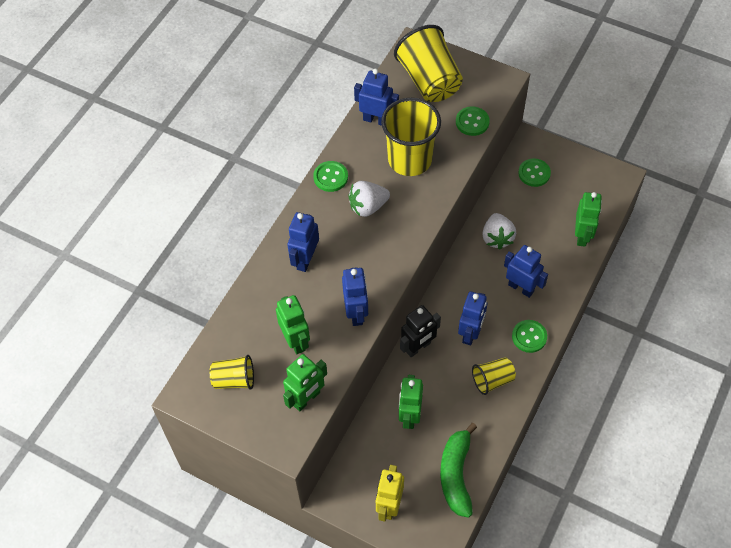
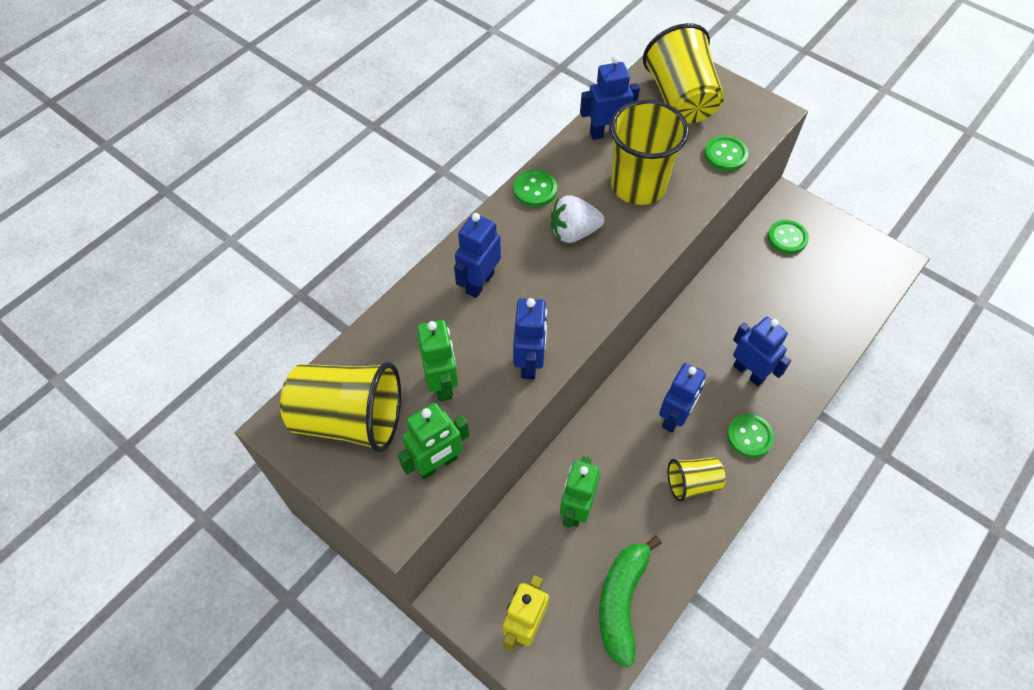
camera: 10 degrees right, 0 degrees up
(234, 380) = (349, 419): yellow cup -> yellow cup, size x1.85
(376, 120) = (606, 133): blue robot -> blue robot turned 45 degrees counterclockwise
(418, 347) = (604, 422): black robot -> none
(497, 238) = (728, 306): white strawberry -> none
(582, 236) = (837, 322): green robot -> none

